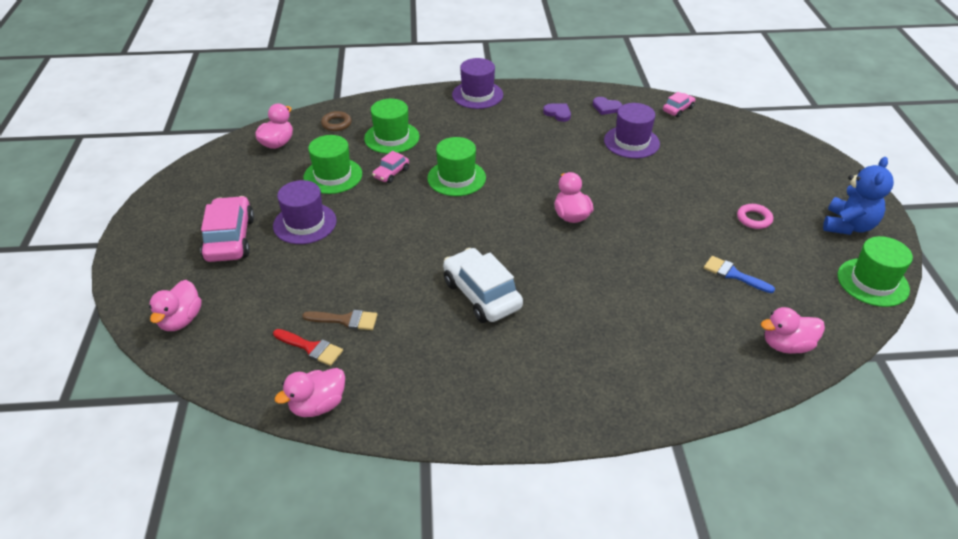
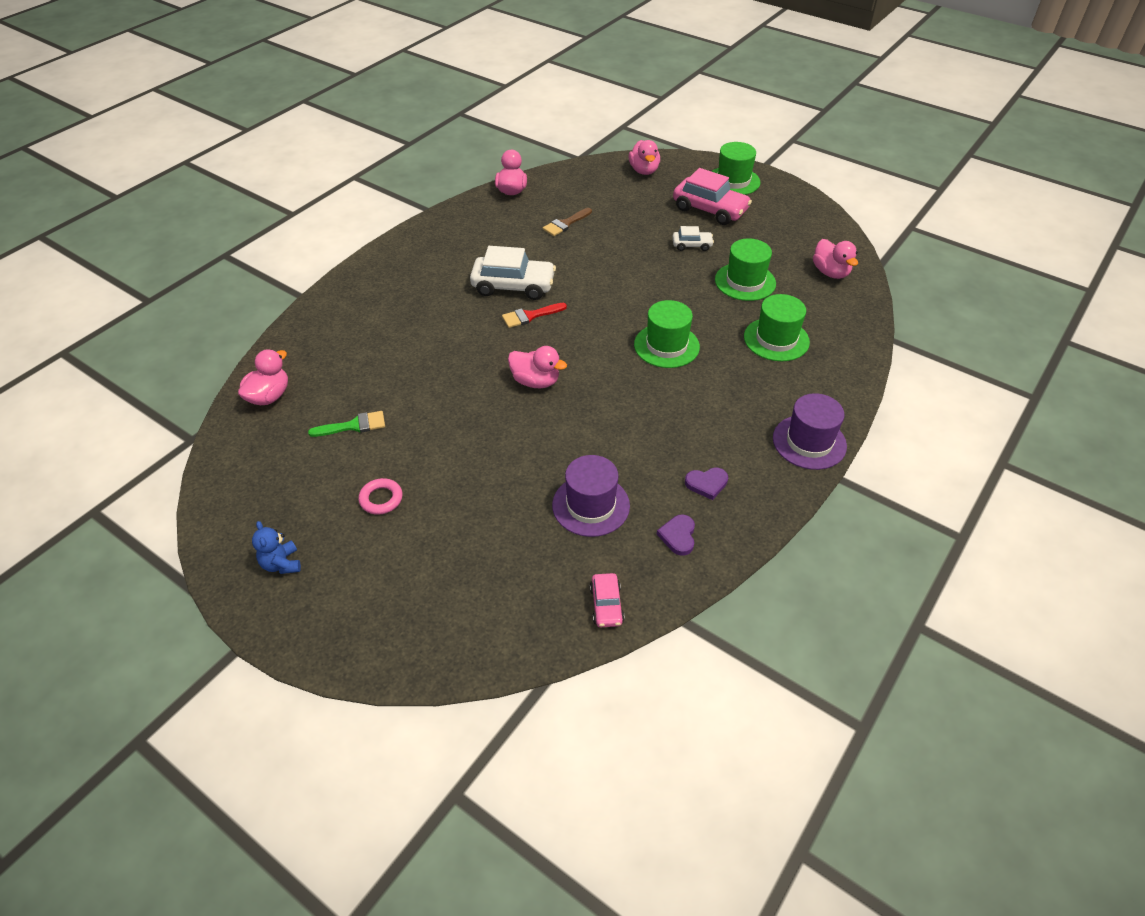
camera: 130 degrees right, 5 degrees up
(181, 320) = (644, 171): pink duck -> pink duck turned 150 degrees counterclockwise
(305, 223) = (692, 245): purple hat -> white car
(311, 348) = (558, 204): red brush -> red brush (530, 316)
(336, 124) = (836, 317): brown ring -> none
(391, 173) = (715, 313): pink car -> none
(606, 107) = (678, 536): purple heart -> purple heart turned 60 degrees counterclockwise
(733, 274) = (353, 426): blue brush -> green brush
(848, 226) = (281, 564): blue teddy bear -> blue teddy bear, size x0.59
(872, 282) = (224, 507): green hat -> green hat (733, 181)

